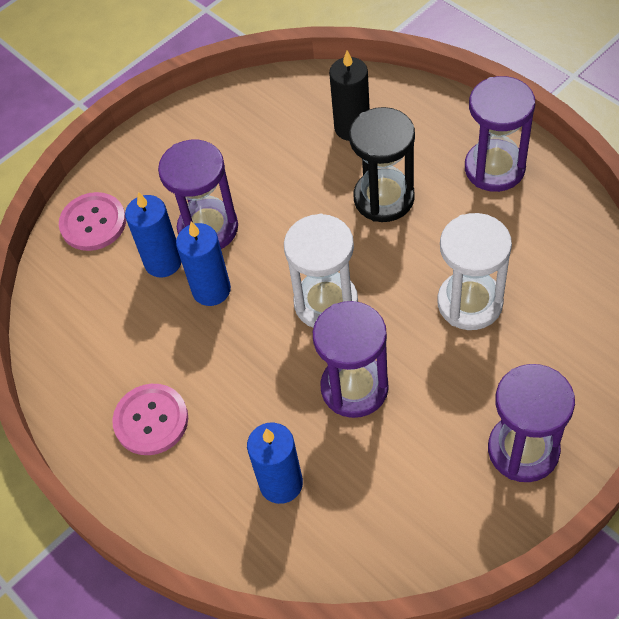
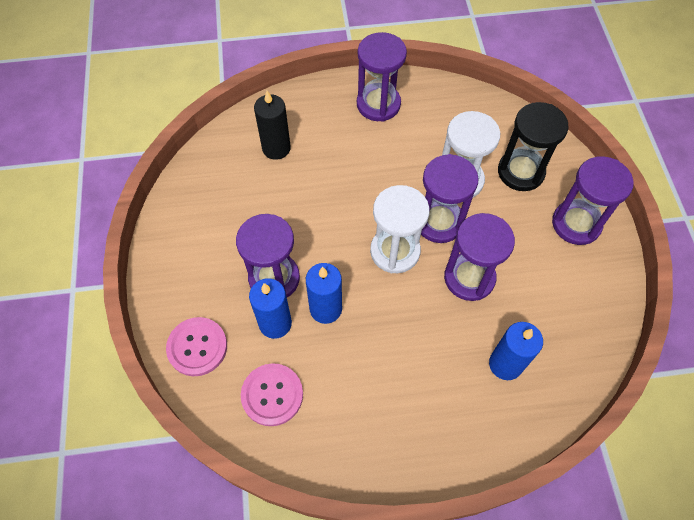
camera: 60 degrees left, 5 degrees up
(151, 420) = (397, 413): pink button -> pink button (272, 395)
(384, 198) = (346, 169): black hourglass -> black hourglass (520, 172)
(397, 318) = (439, 222): none -> purple hourglass

